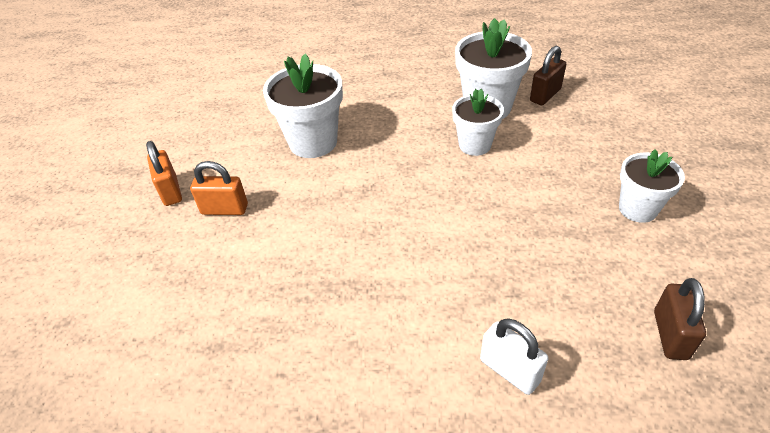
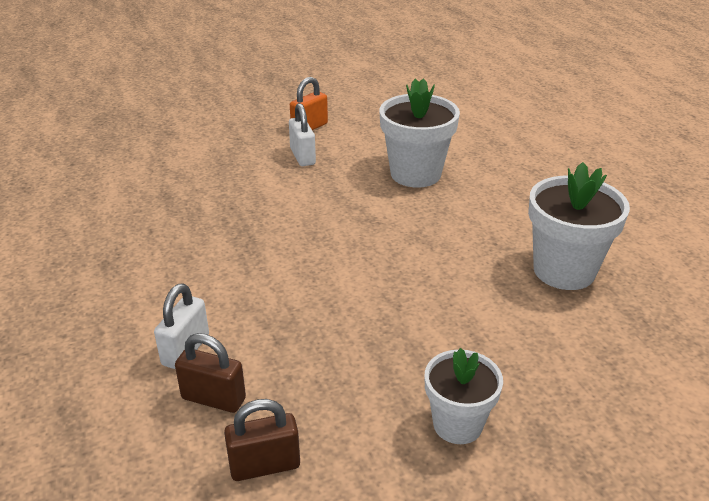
camera: 65 degrees right, 10 degrees down
(224, 209) = (302, 156): orange padlock -> white padlock
(475, 145) = (485, 274): white flower pot -> none
(545, 95) = (632, 314): brown padlock -> brown padlock (213, 398)

